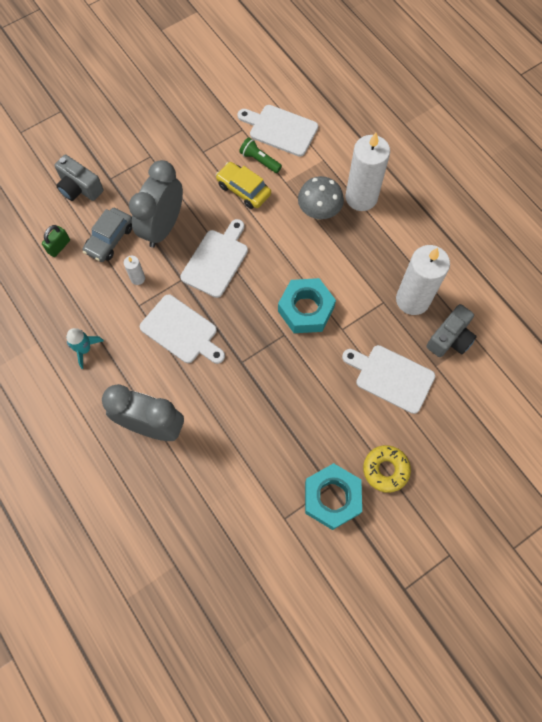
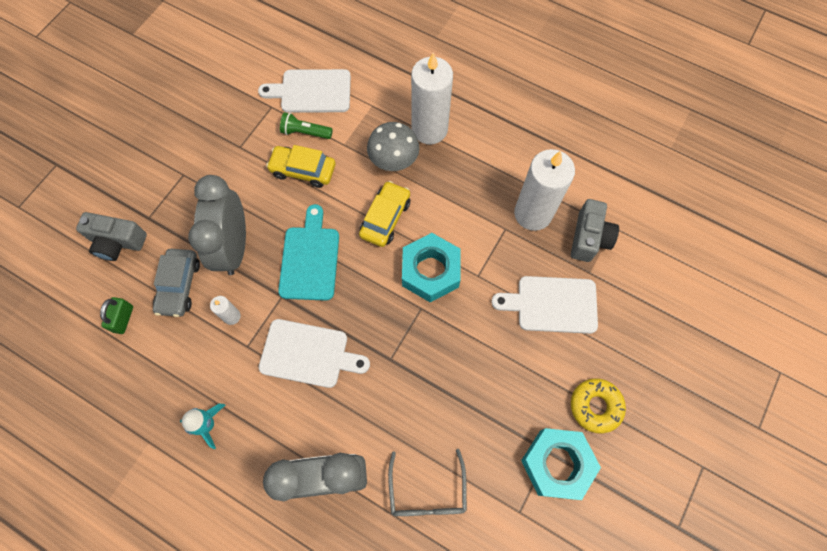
camera: 25 degrees left, 0 degrees up
(216, 260) = (310, 259): white cutting board -> turquoise cutting board
(222, 470) = (427, 491): none -> grey glasses
(290, 253) = (385, 218): none -> yellow car

